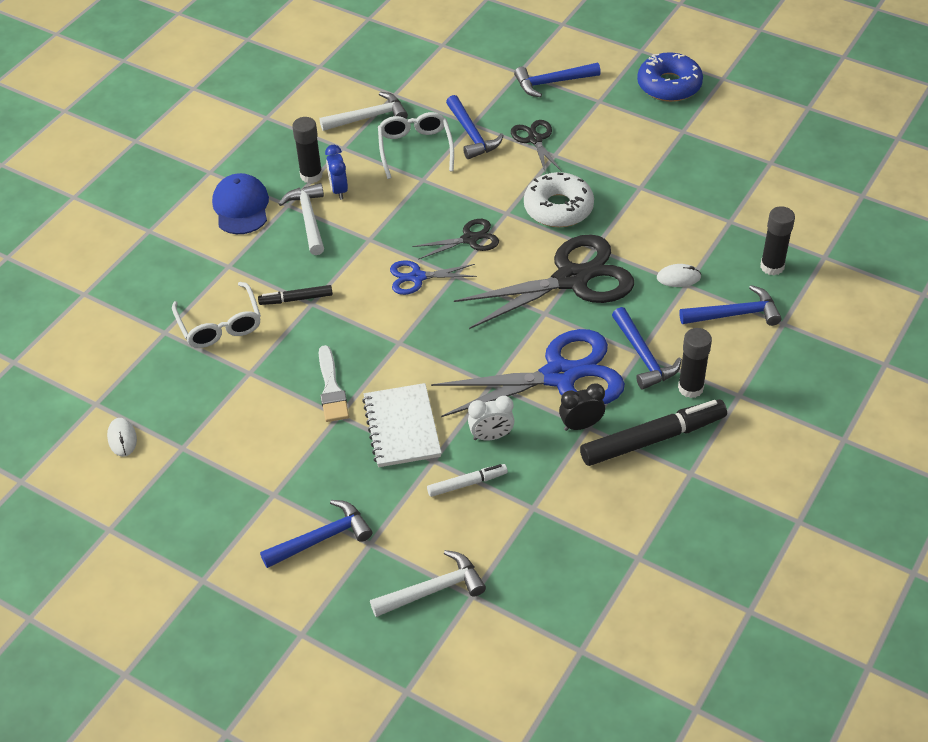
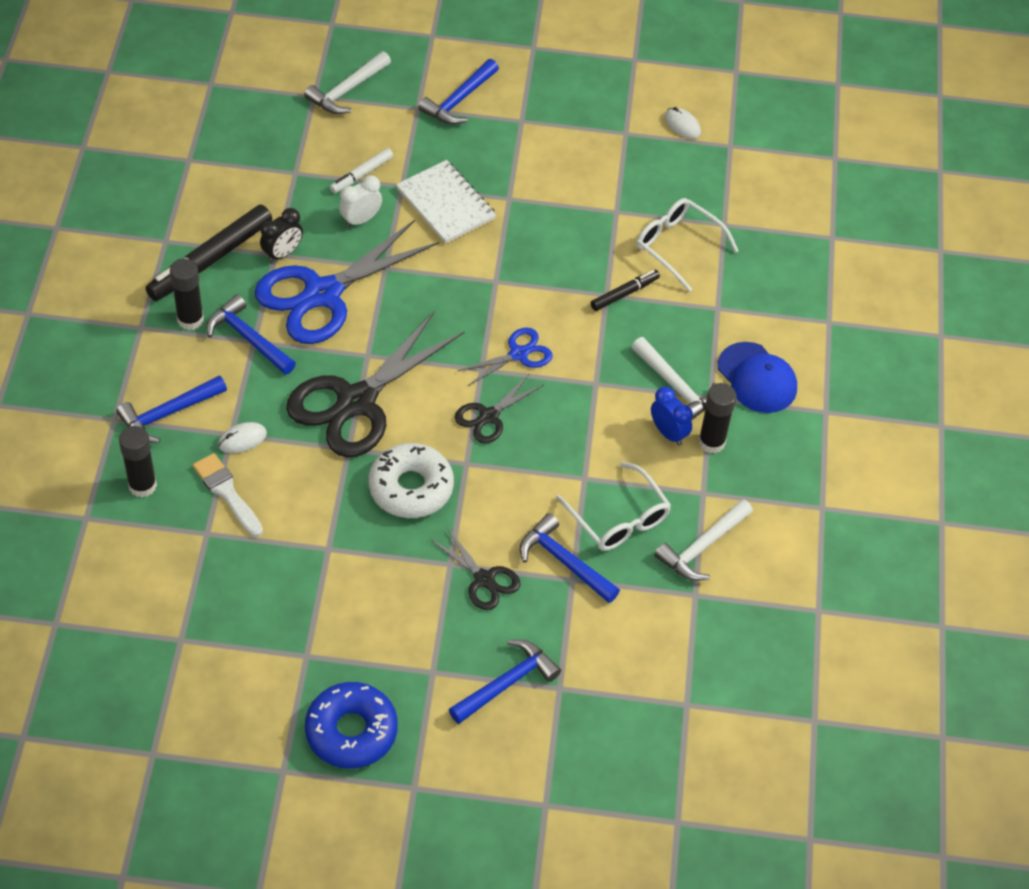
camera: 150 degrees right, 5 degrees up
(331, 389) = (531, 218): white brush -> white brush (227, 492)

